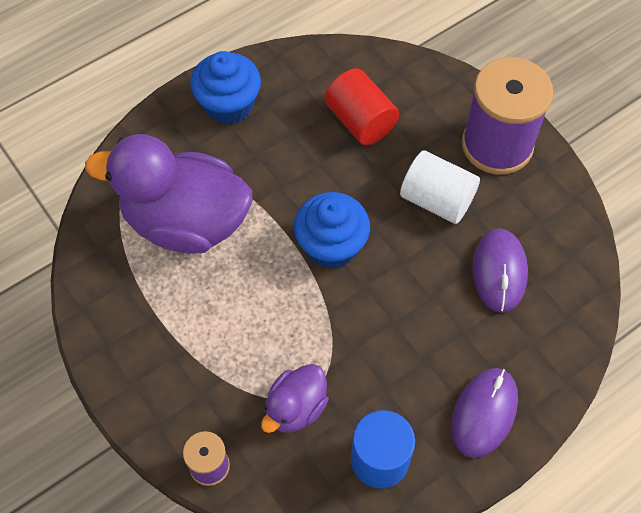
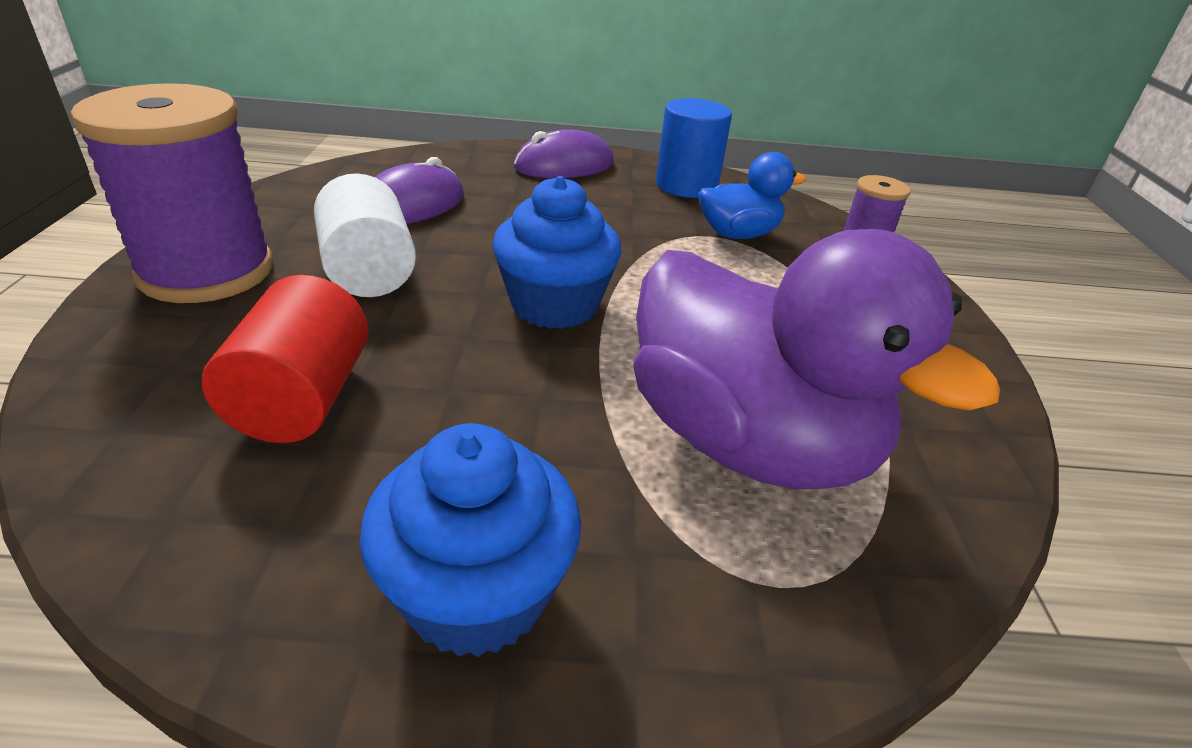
camera: 145 degrees left, 25 degrees down
(295, 408) = (738, 234): purple duck -> blue duck

